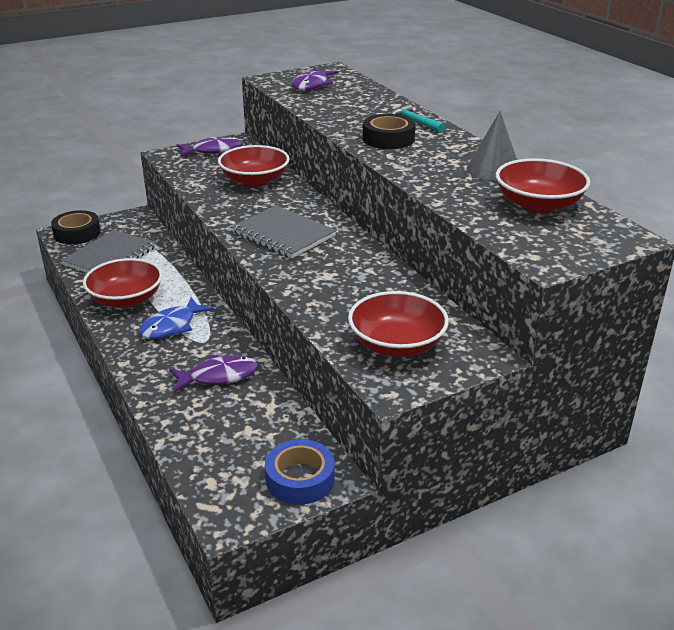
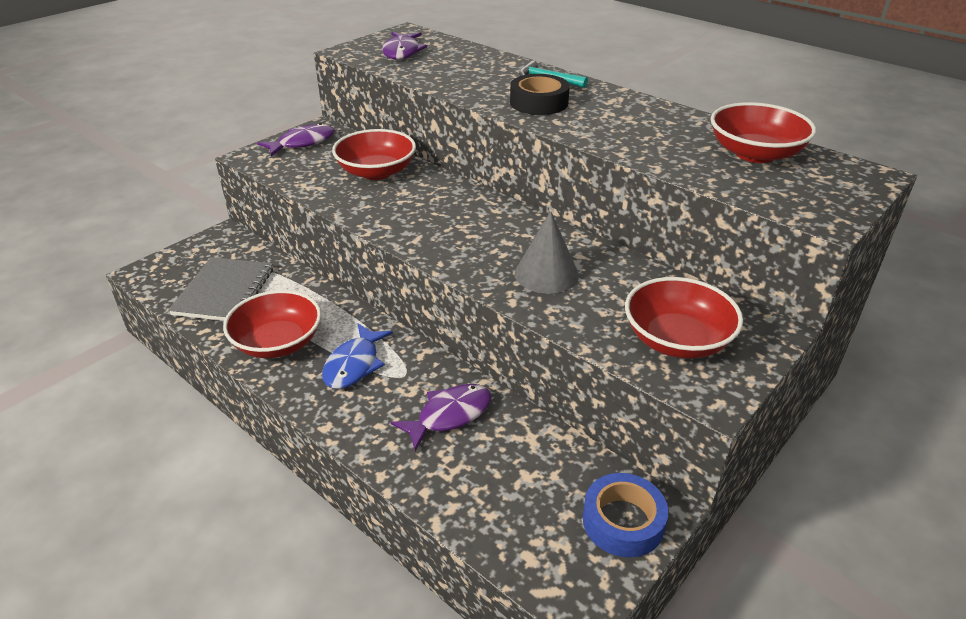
camera: 20 degrees left, 5 degrees up
(77, 233) = (164, 270): black tape -> none
(283, 234) = (456, 231): grey notebook -> none
(493, 169) = (675, 121): grey cone -> grey cone (546, 274)

